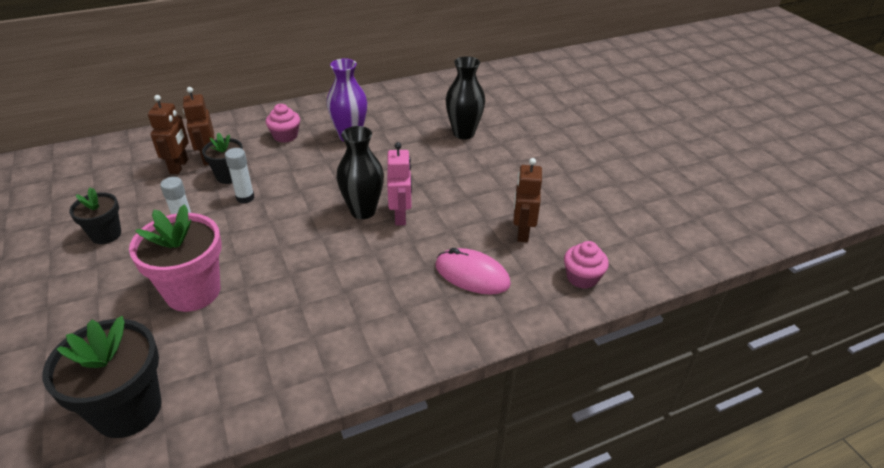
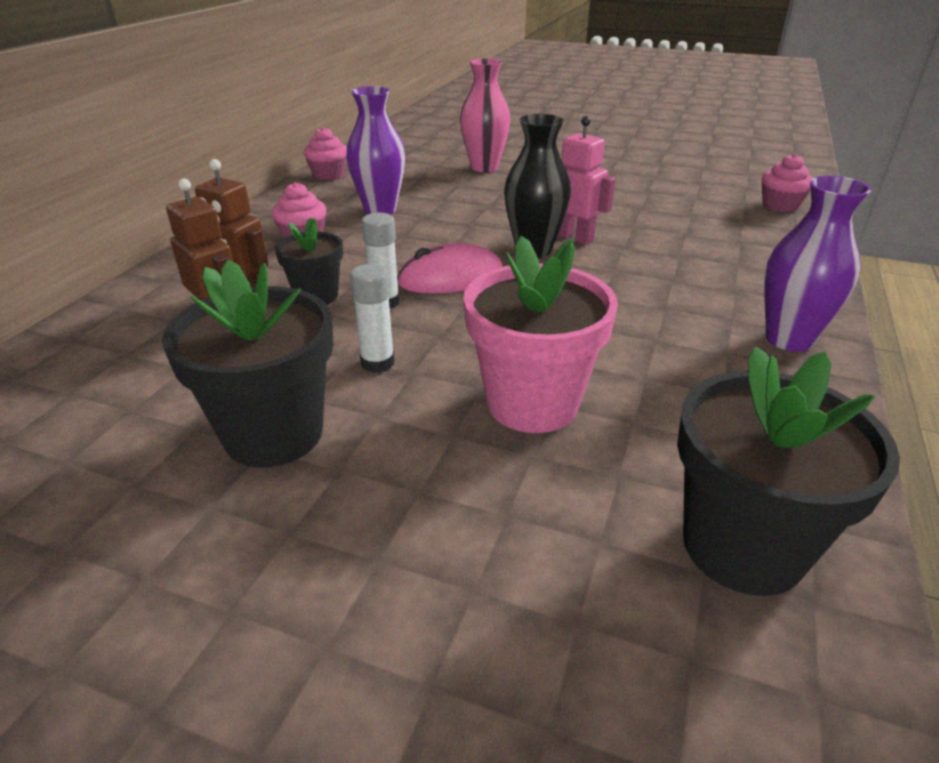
camera: 45 degrees left, 5 degrees down
(106, 234) = (273, 434): black flower pot -> black flower pot, size x1.71
(356, 356) = (788, 339): none -> purple vase
(374, 95) = (328, 175): none -> pink cupcake
(463, 133) = (484, 167): black vase -> pink vase
(472, 275) = (719, 242): pink mouse -> pink mouse (451, 278)
(522, 232) = (683, 202): brown robot -> none

